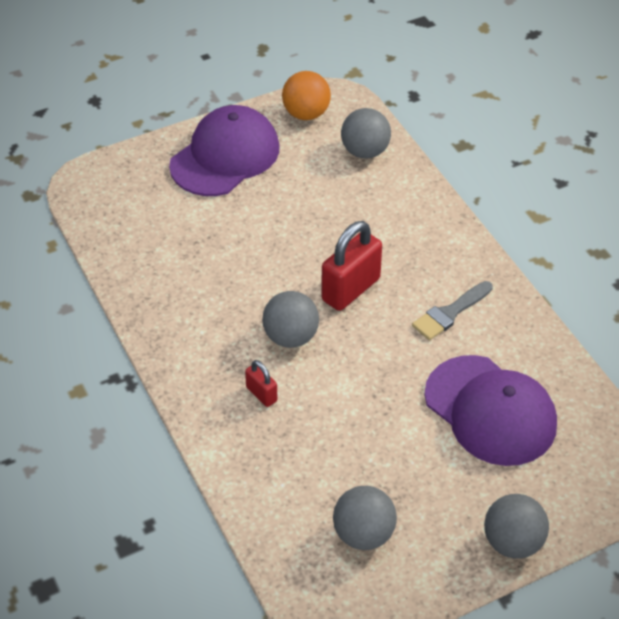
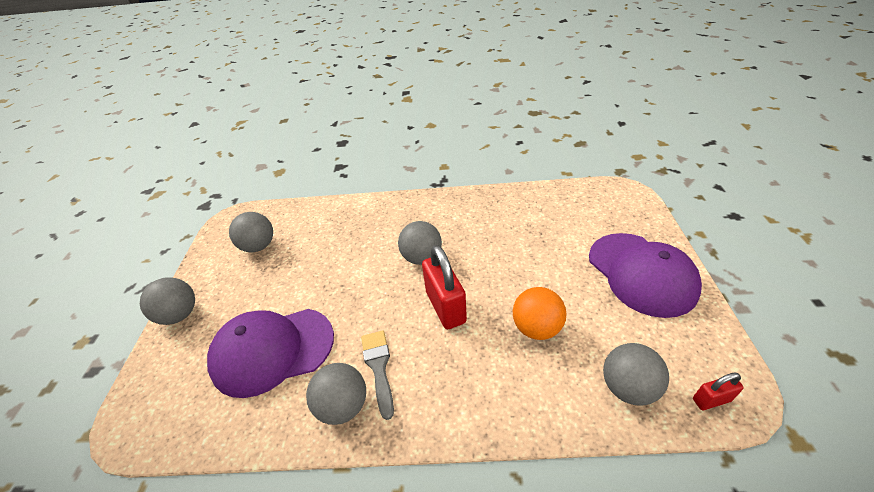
camera: 120 degrees right, 5 degrees down
(261, 394) = (386, 231): red padlock -> red padlock (711, 400)
(306, 114) = (704, 355): orange ball -> orange ball (536, 328)
(501, 321) = (343, 406): none -> grey ball

